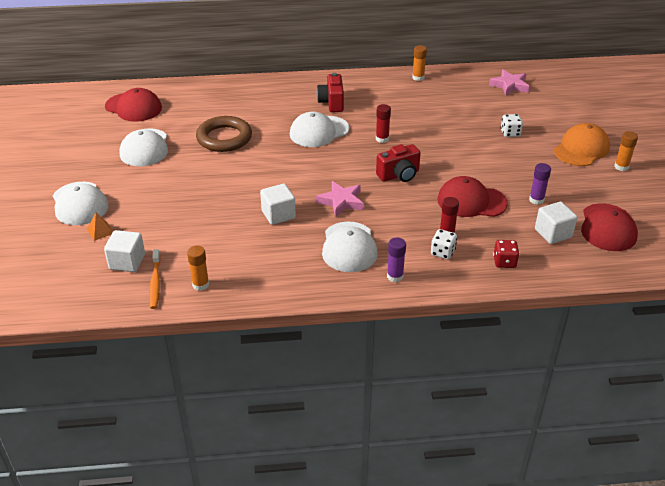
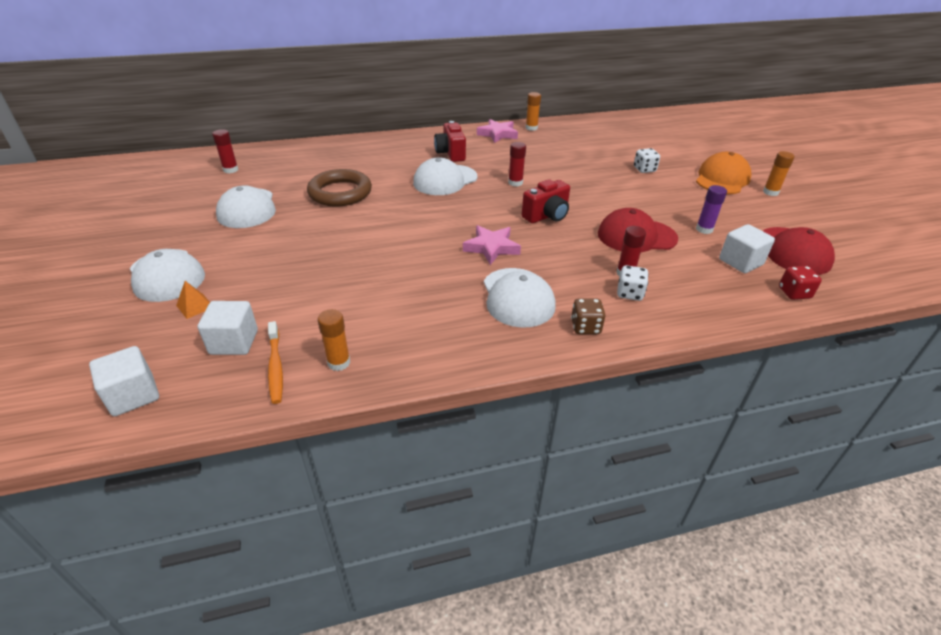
camera: 10 degrees left, 0 degrees up
(133, 107) = (230, 170): red cap -> red glue stick
(278, 215) = (421, 268): white cube -> white cube (133, 395)
(395, 276) = (585, 327): purple glue stick -> brown dice
(504, 262) = (704, 298): red dice -> red dice (794, 293)
(509, 85) = (623, 130): pink star -> pink star (498, 134)

